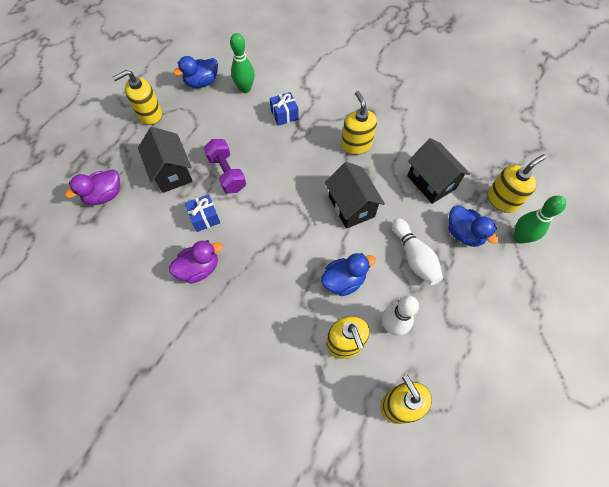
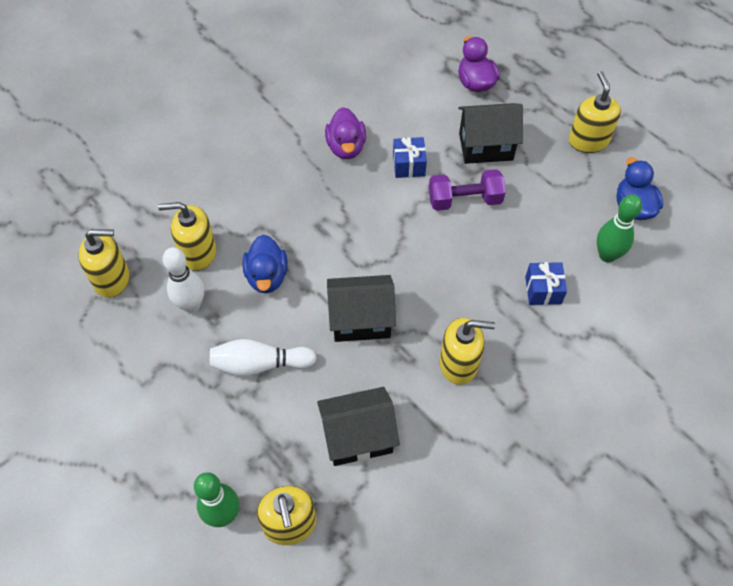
camera: 110 degrees right, 5 degrees down
(463, 233) = (263, 441): blue duck -> none

